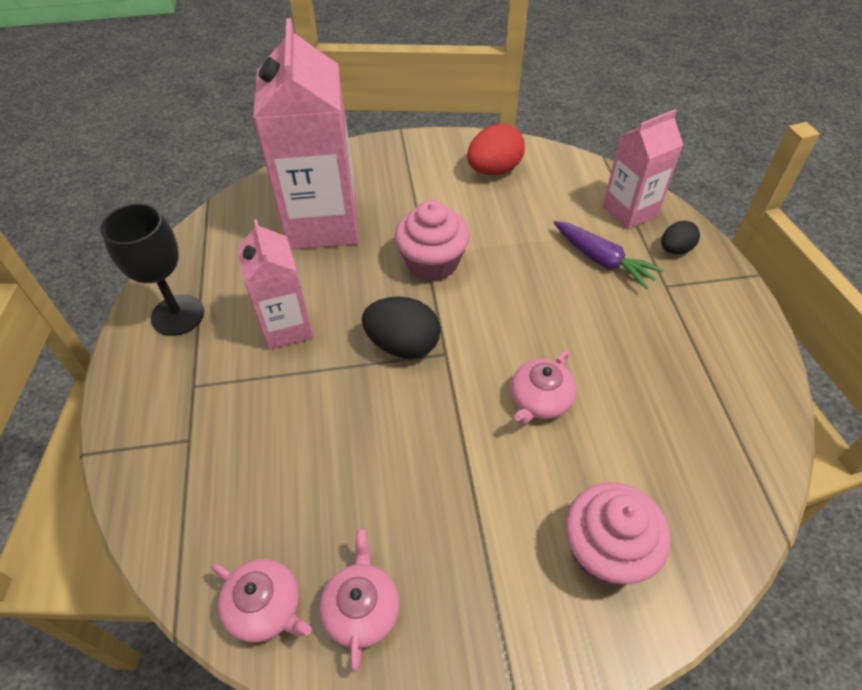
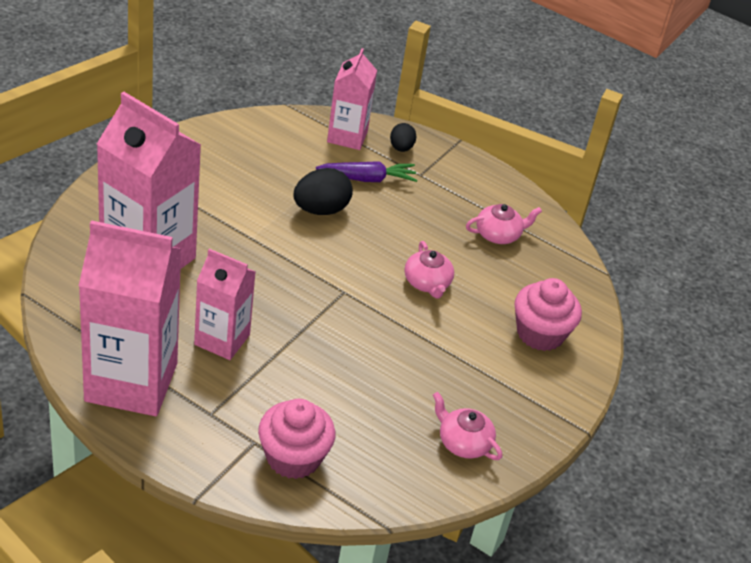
camera: 55 degrees left, 10 degrees down
(178, 315) = (131, 382): black goblet -> pink carton
(265, 607) = (416, 479): pink teapot -> pink teapot (498, 234)
(403, 345) = (312, 302): black egg -> black egg (321, 210)
(432, 263) = (264, 241): pink cupcake -> pink cupcake (293, 457)
(494, 170) = (223, 152): red egg -> none

